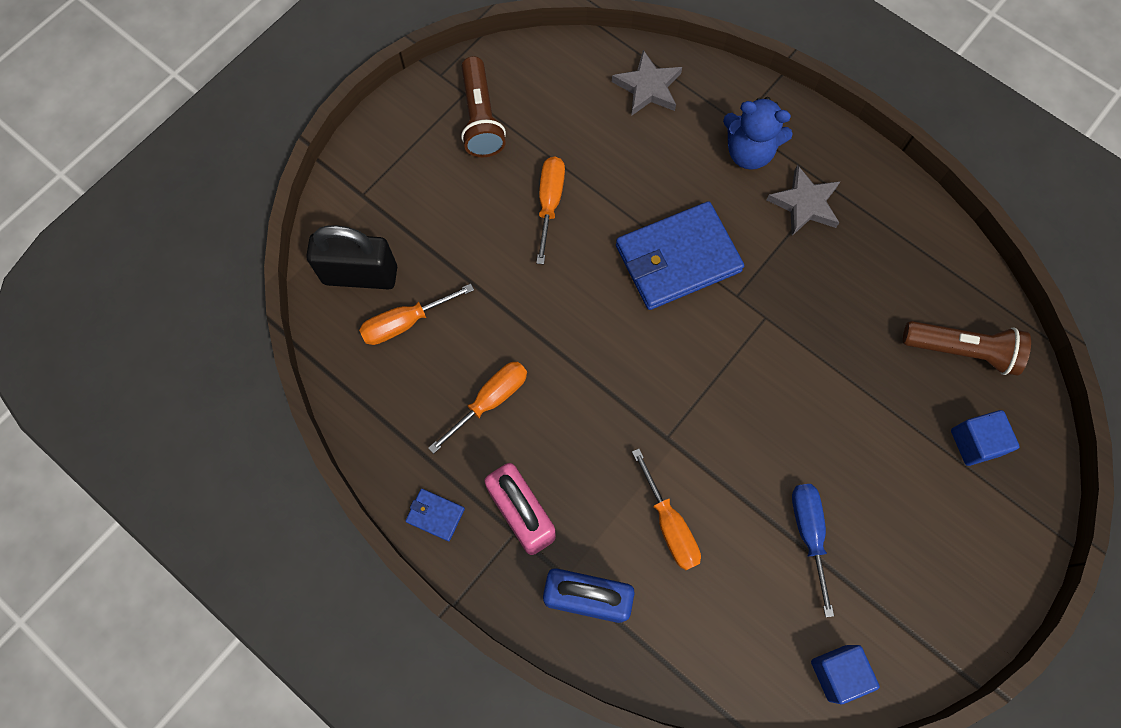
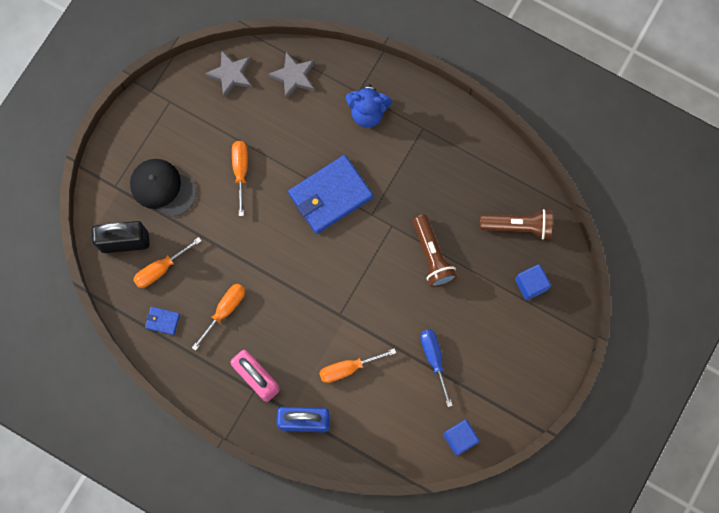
camera: 10 degrees left, 5 degrees up
(431, 208) = (163, 188): none -> black cap
(435, 515) = (203, 388): blue wallet -> blue wallet (162, 321)
(481, 118) = (184, 118): brown flashlight -> brown flashlight (432, 255)
(669, 524) = (348, 368): orange screwdriver -> orange screwdriver turned 105 degrees clockwise
(805, 204) = (408, 143): grey star -> grey star (231, 74)

